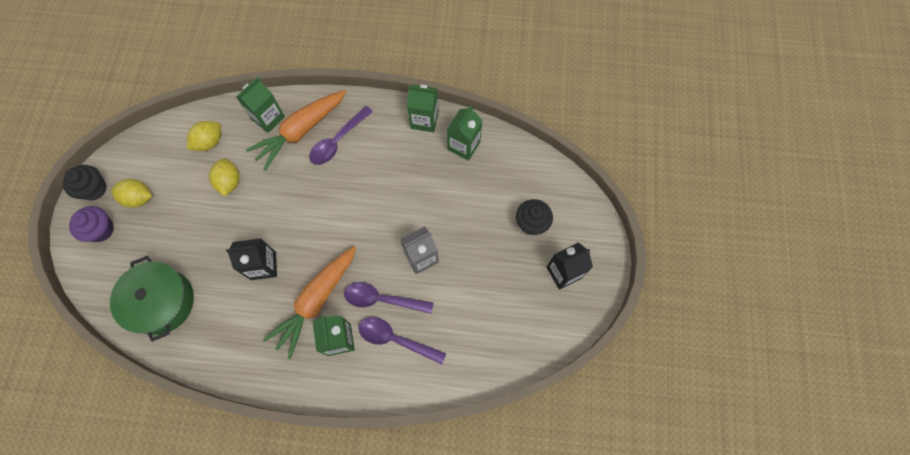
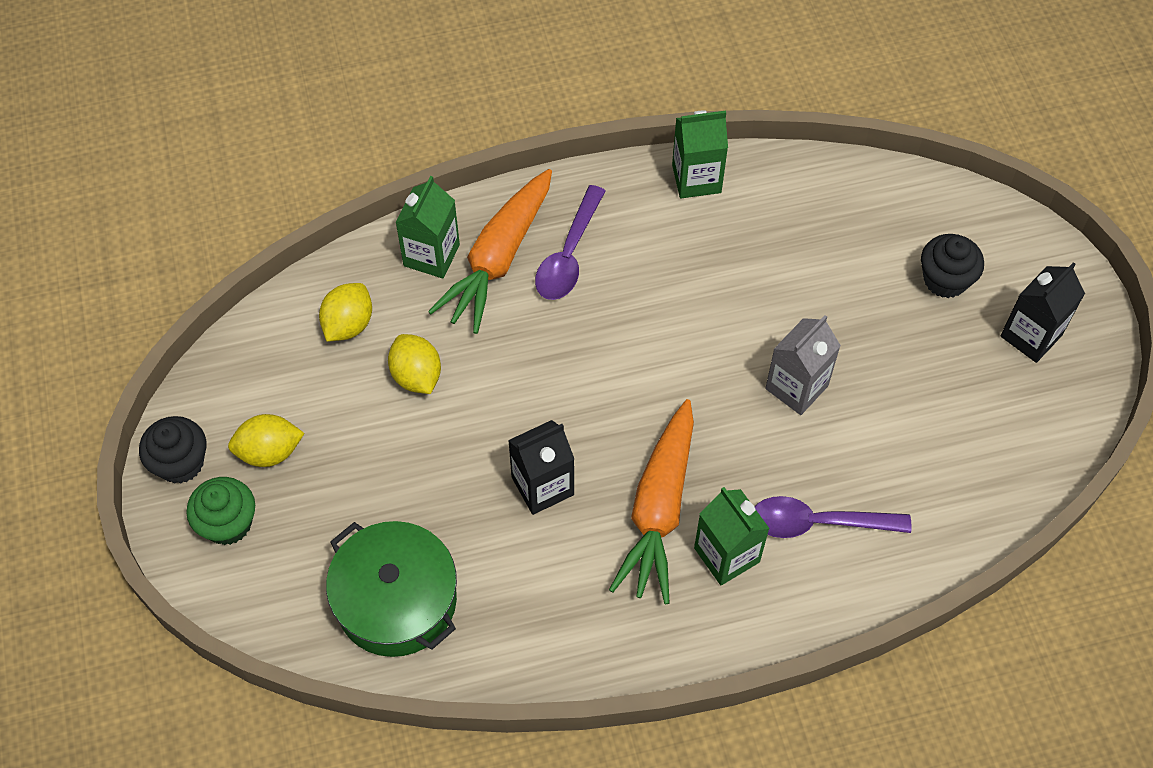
camera: 20 degrees left, 10 degrees down
(101, 230) = (228, 523): purple cupcake -> green cupcake
(382, 299) = (766, 470): purple spoon -> none
(464, 146) = (780, 198): green carton -> none

